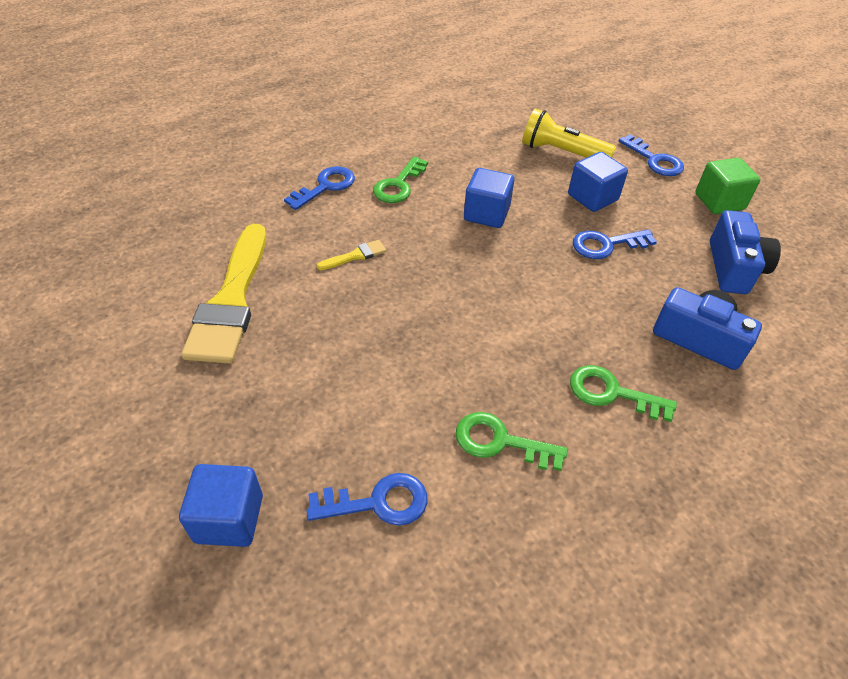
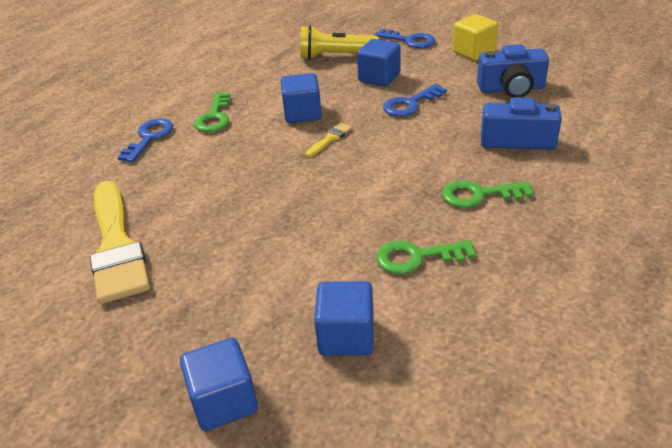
camera: 20 degrees left, 10 degrees down
(355, 256) = (210, 177): yellow brush -> yellow brush (330, 139)
(377, 502) = (346, 336): blue key -> blue cube
(719, 201) = (473, 52): green cube -> yellow cube
(733, 268) = (511, 89): blue camera -> blue camera turned 105 degrees clockwise

